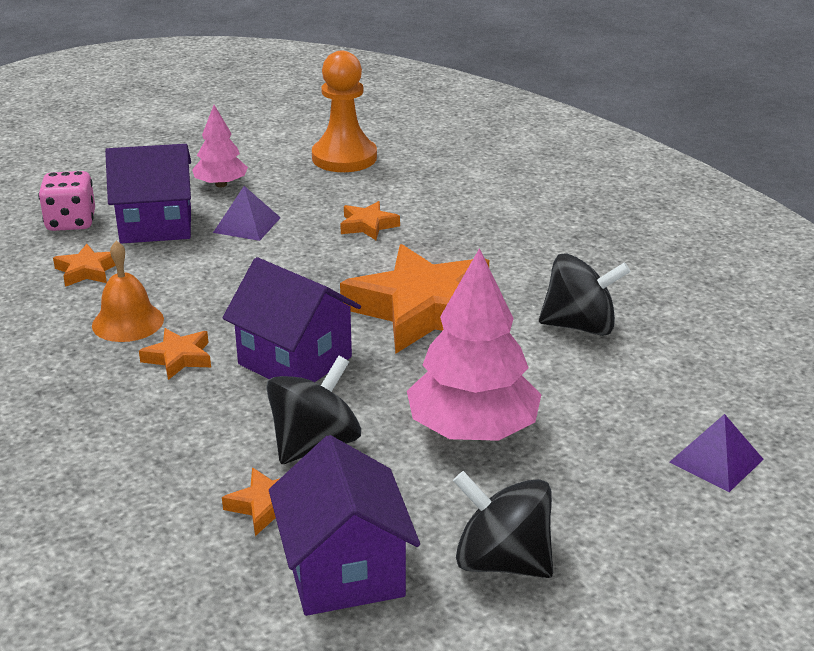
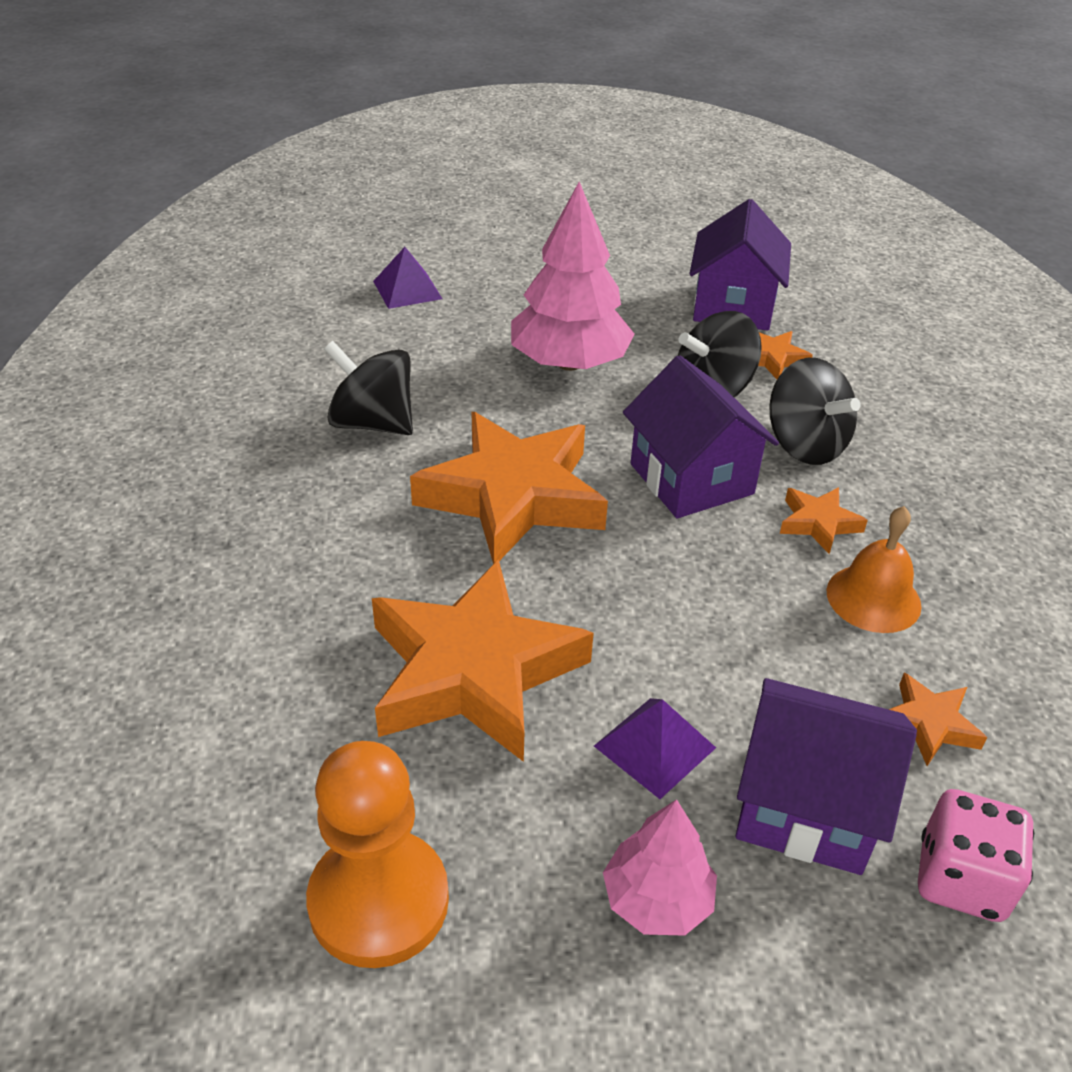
camera: 155 degrees left, 10 degrees up
(368, 225) = (473, 671): orange star -> orange star, size x2.30
(502, 561) = (621, 281): black spinning top -> black spinning top (805, 445)

